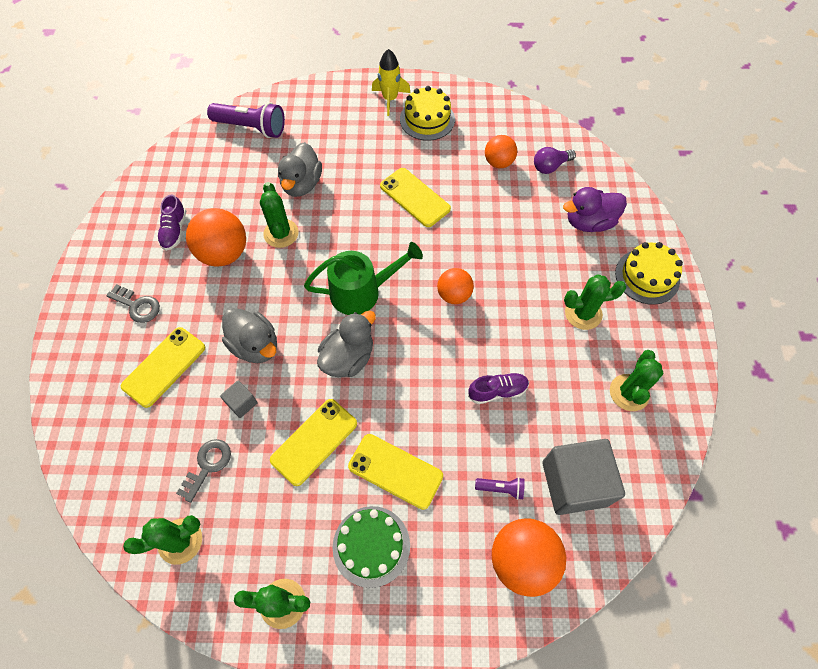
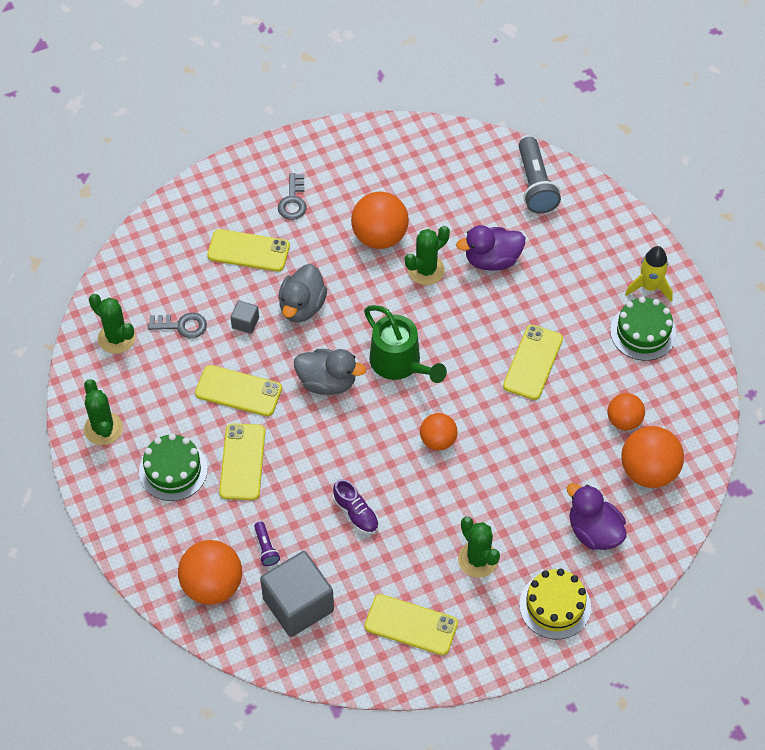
camera: 65 degrees right, 5 degrees down
(174, 230) = (382, 186): purple shoe -> none
(251, 127) = (535, 185): purple flashlight -> grey flashlight
(302, 184) = (492, 260): grey duck -> purple duck
(427, 119) = (643, 332): yellow cake -> green cake
(550, 166) = (648, 471): purple light bulb -> orange ball
(629, 392) = (411, 625): green cactus -> yellow phone

